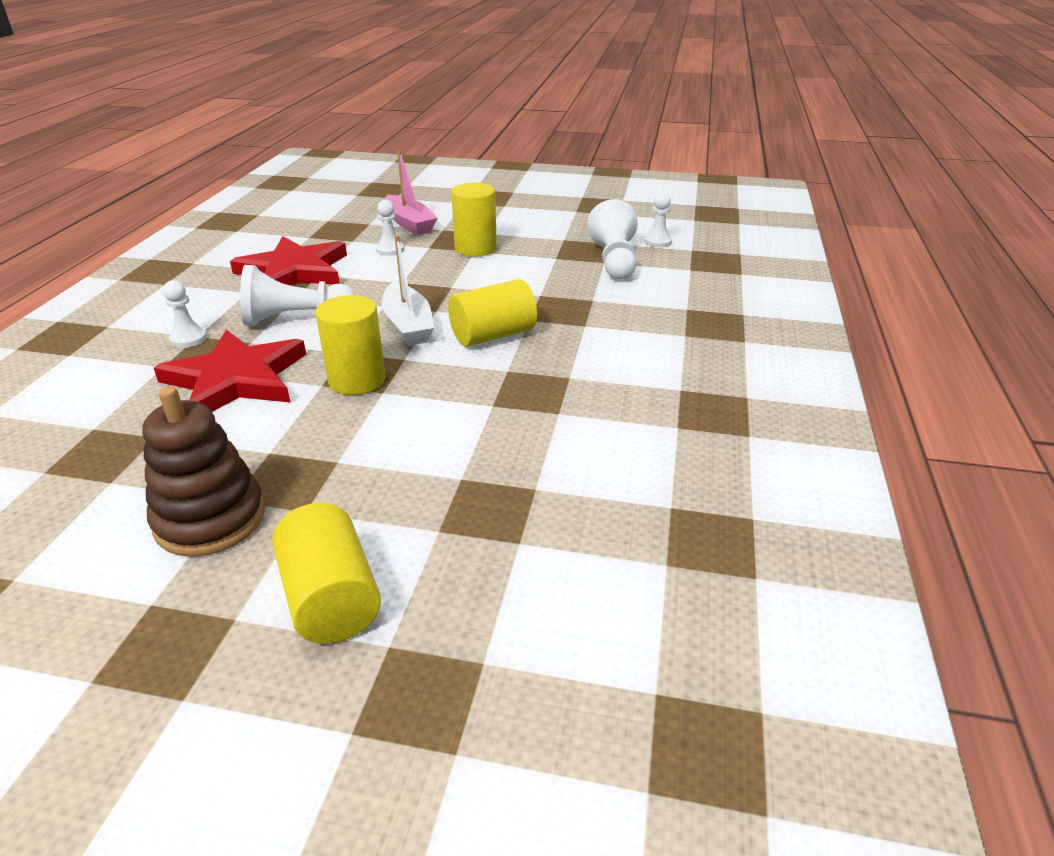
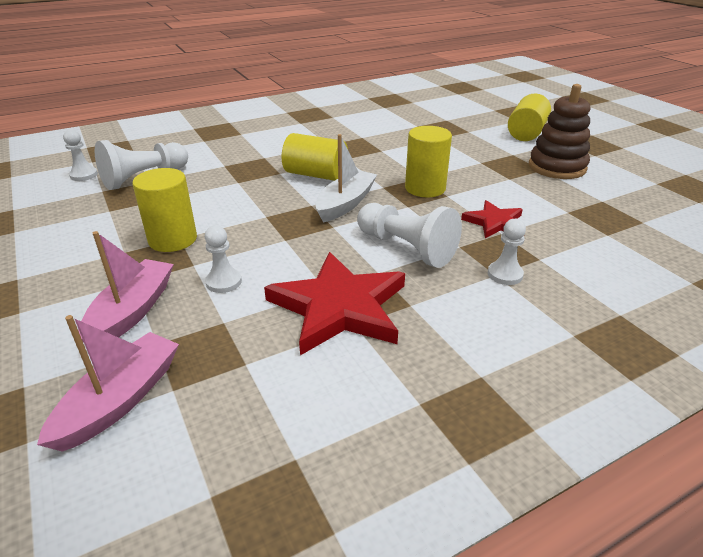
camera: 130 degrees left, 0 degrees up
(236, 379) = (494, 222): red star -> red star, size x0.55
(344, 210) = (120, 400): none -> pink boat

